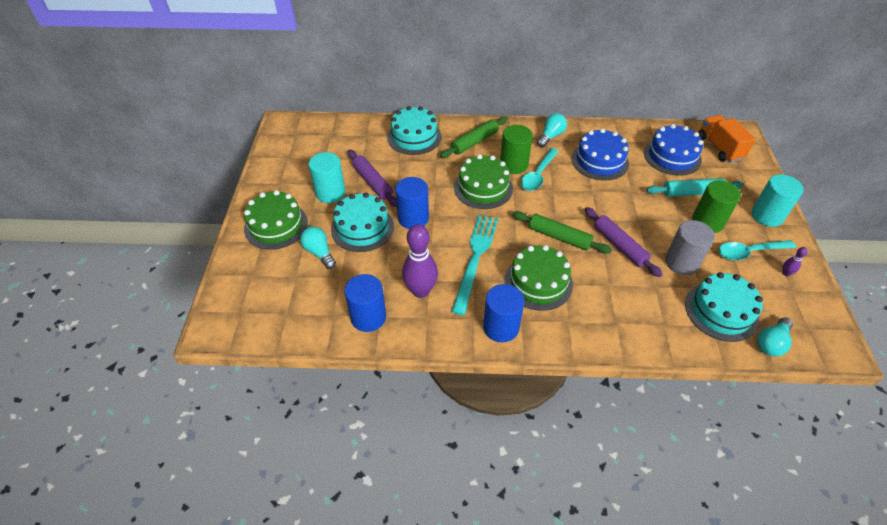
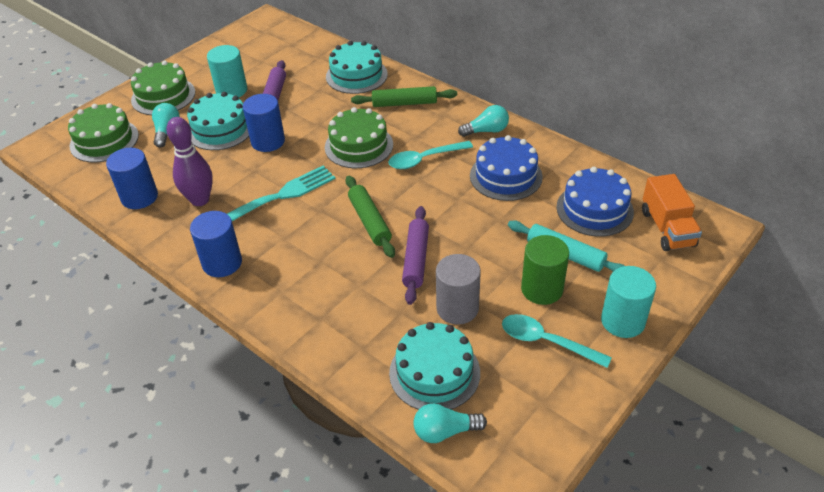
camera: 40 degrees right, 5 degrees down
(513, 164) = (414, 139): green cylinder -> none
(538, 282) = (299, 247): green cake -> green cake (104, 140)
(719, 148) = (667, 228): orange truck -> orange truck turned 150 degrees clockwise
(786, 273) = (559, 384): purple bowling pin -> none

